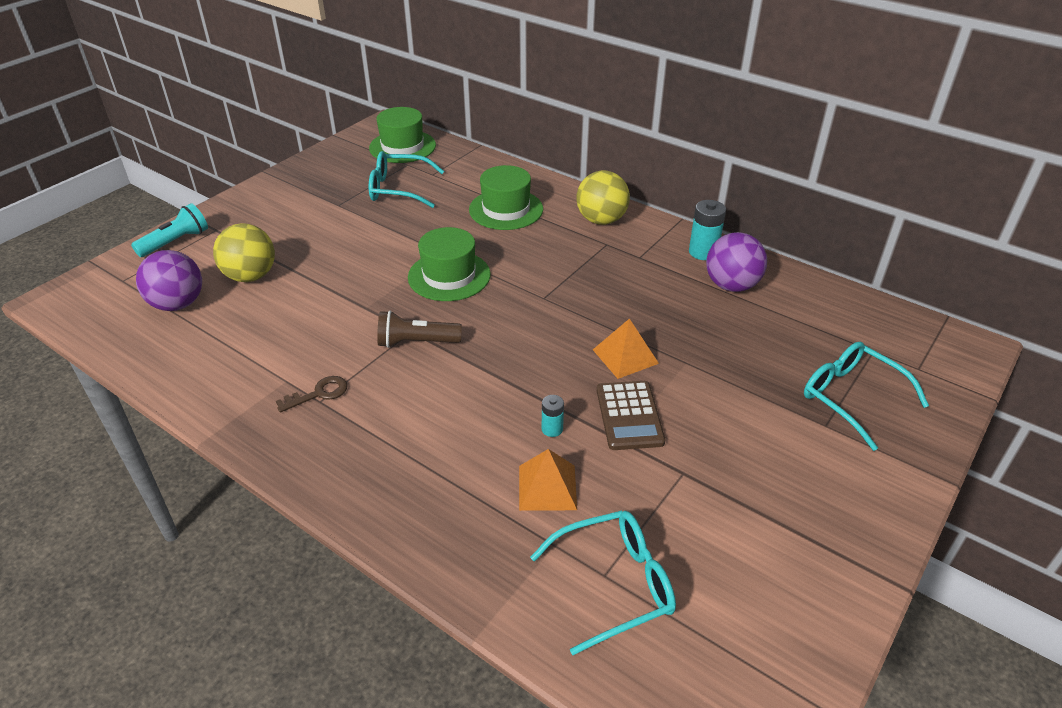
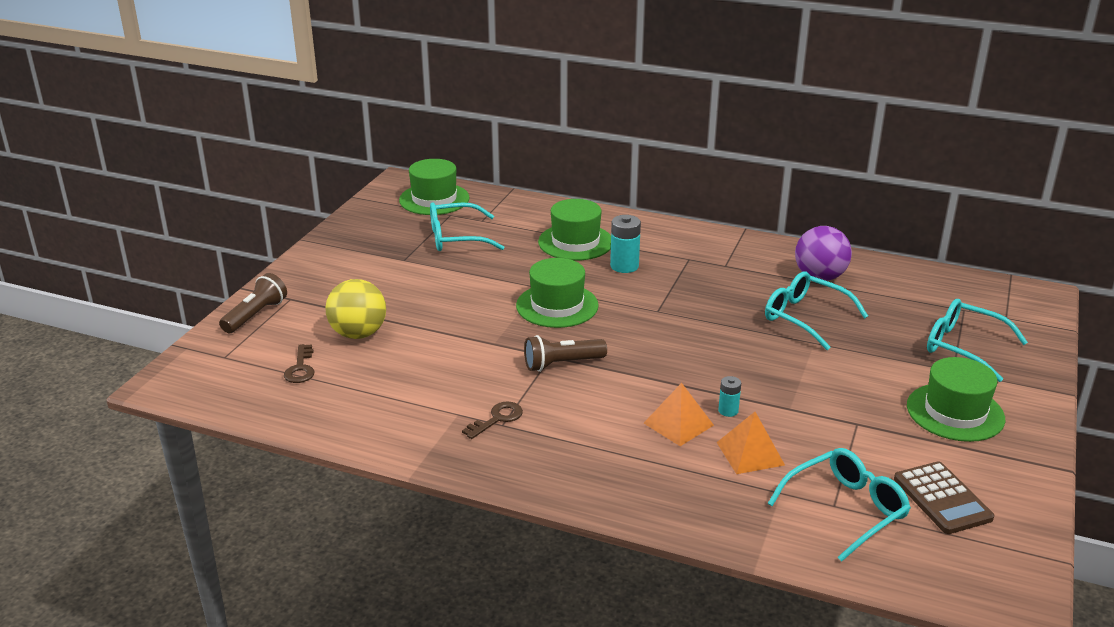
camera: 15 degrees left, 10 degrees down
(176, 242) = (256, 315): turquoise flashlight -> brown flashlight
(178, 304) = (300, 368): purple ball -> brown key
(601, 220) = (672, 239): yellow ball -> none
(625, 356) = (758, 346): orange pyramid -> orange pyramid (678, 424)
(629, 416) = (788, 390): brown calculator -> brown calculator (942, 498)
(692, 331) = (805, 317): none -> turquoise glasses
(703, 252) = (780, 253): turquoise battery -> turquoise battery (624, 266)
(802, 480) = (955, 412): none -> green hat

